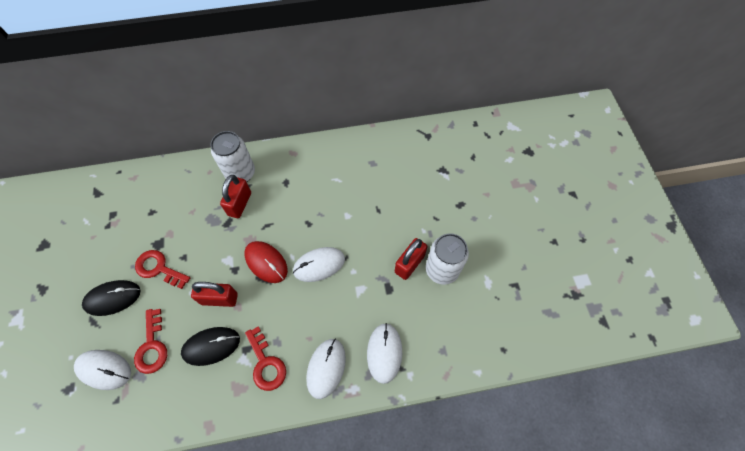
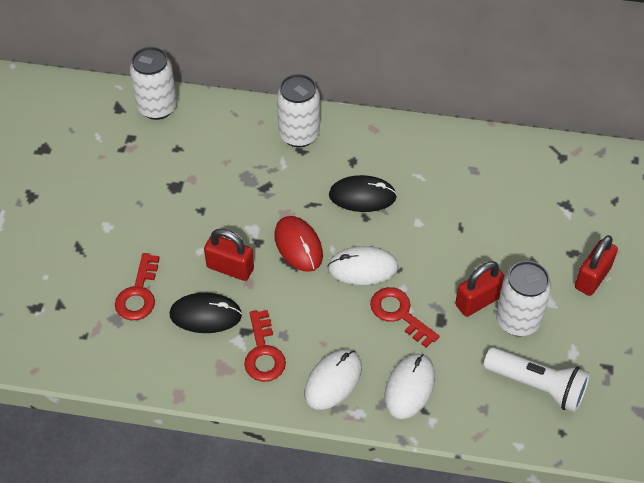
camera: 20 degrees right, 10 degrees down
(104, 369) = (79, 300): white mouse -> none
(112, 298) = (107, 230): black mouse -> black mouse (362, 196)
(127, 183) = (157, 107): none -> white can
(159, 268) = (168, 214): red key -> red key (399, 314)
(240, 204) = (287, 170): red padlock -> red padlock (592, 278)
(473, 318) = (537, 386): none -> white flashlight

